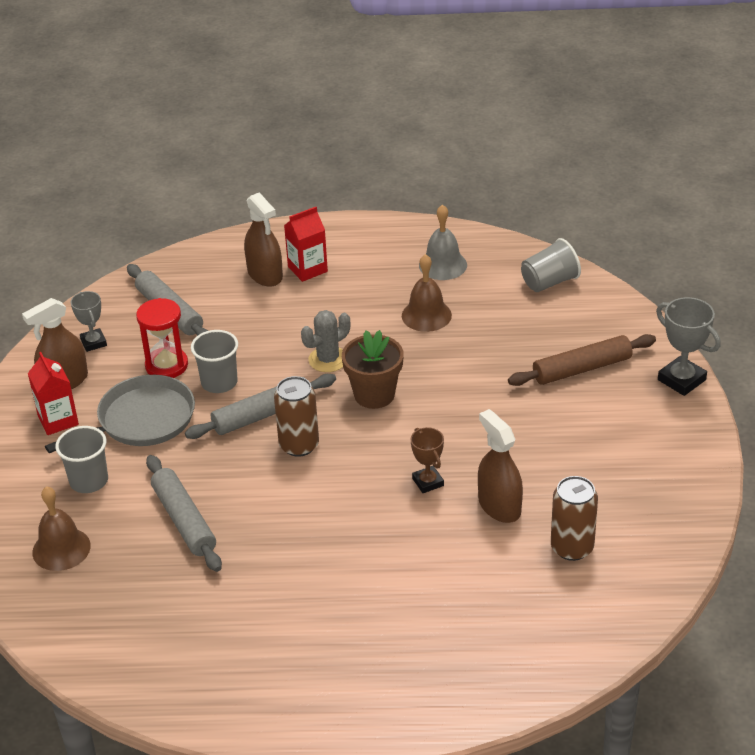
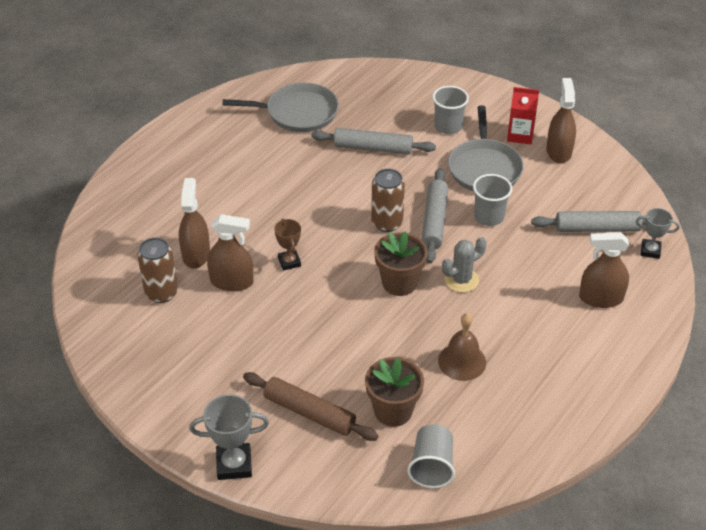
camera: 125 degrees right, 5 degrees up
(61, 549) = (401, 97): brown bell -> none
(93, 342) = (592, 179): grey trophy -> grey trophy (650, 251)
(166, 365) = (532, 201): red hourglass -> none
(173, 624) = (298, 113): none -> grey pan
(307, 269) = (587, 326): red carton -> none
(328, 359) = (461, 280): grey cactus -> grey cactus turned 60 degrees clockwise
(428, 482) = (289, 262): brown trophy -> brown trophy turned 60 degrees clockwise
(443, 265) = (520, 411): grey bell -> none
(494, 558) = (196, 254): none -> brown spray bottle
(523, 326) = (393, 411): none -> brown flower pot
(581, 368) = (309, 412): brown rolling pin -> brown rolling pin turned 75 degrees counterclockwise

